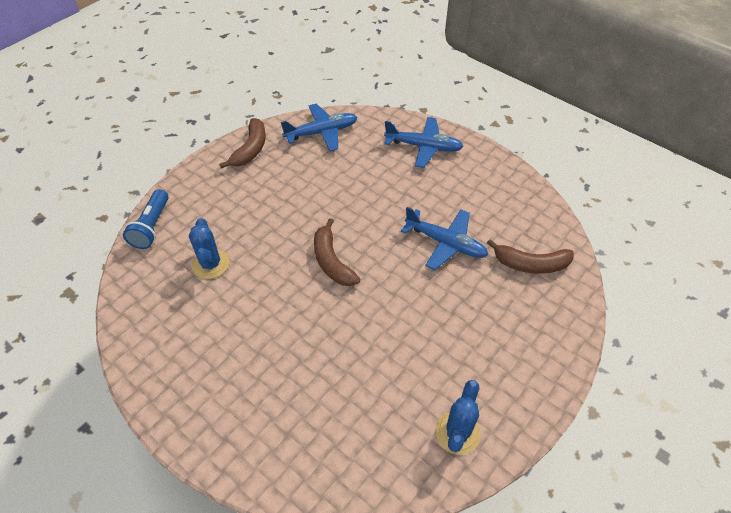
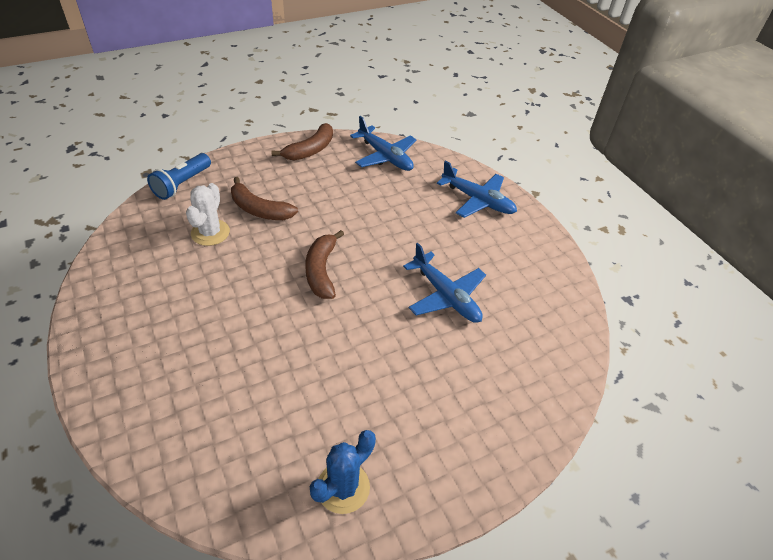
camera: 20 degrees right, 5 degrees down
(210, 264) = (210, 232): blue cactus -> white cactus
(322, 132) = (385, 156): blue plane -> blue plane turned 45 degrees clockwise
(530, 264) = (526, 350): brown banana -> brown banana (259, 209)

